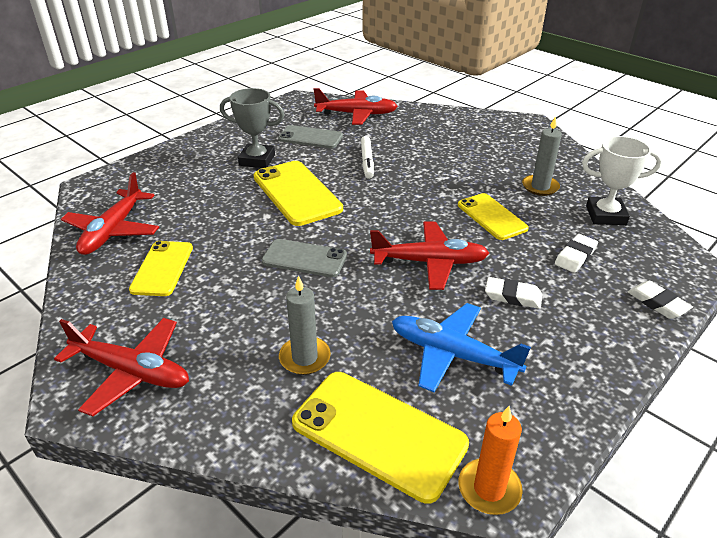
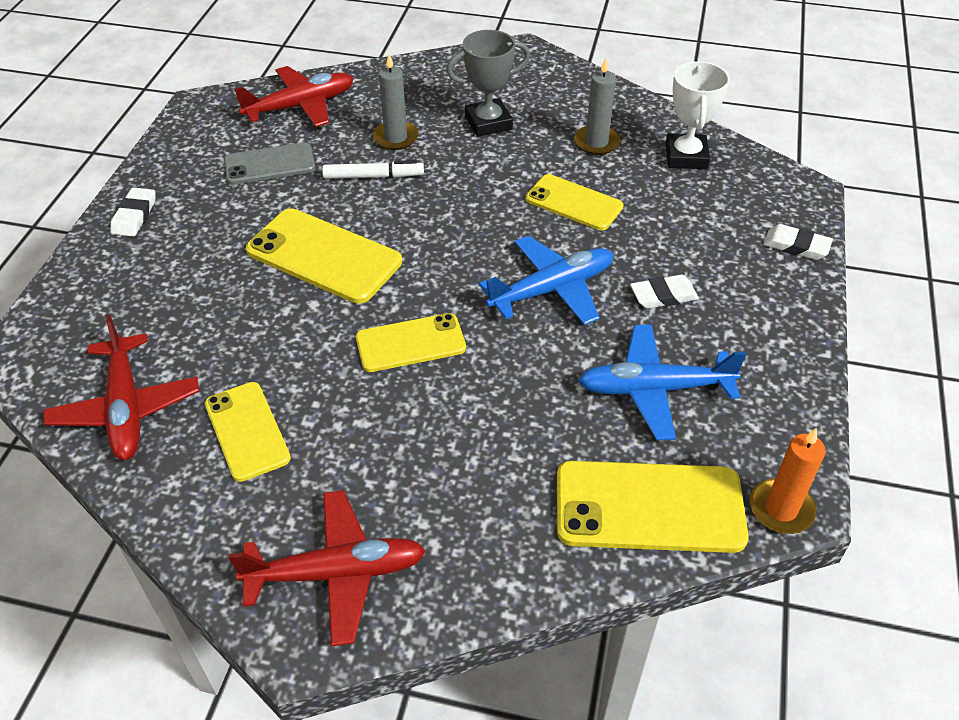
camera: 30 degrees left, 10 degrees up
(257, 160) = (227, 225): grey trophy -> grey trophy (488, 123)
(304, 258) = (410, 343): grey phone -> yellow phone
(305, 358) = (512, 463): grey candle -> grey candle (396, 138)
(367, 161) = (373, 176): white marker -> white marker turned 60 degrees counterclockwise
(429, 262) = (552, 289): red plane -> blue plane
(575, 256) = (690, 221): white eraser -> white eraser (134, 215)
(606, 215) = (686, 156): white trophy -> white trophy turned 60 degrees counterclockwise

